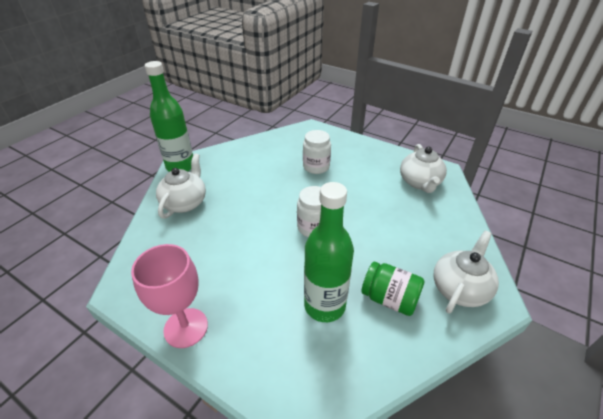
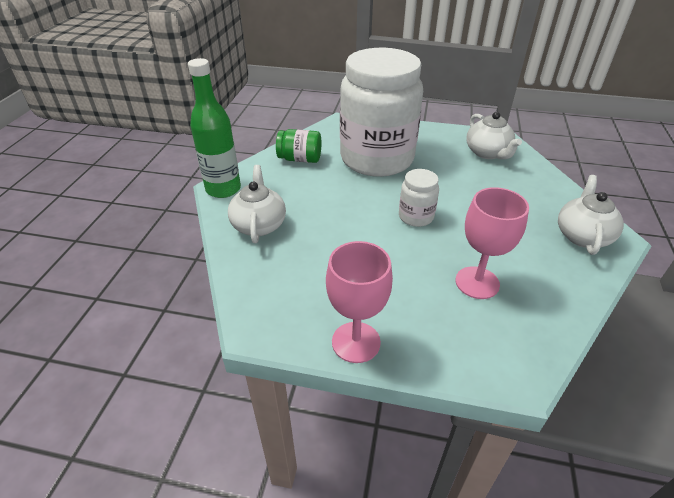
camera: 20 degrees left, 0 degrees up
(316, 167) = (376, 159): white jar -> white jar, size x2.43
(324, 305) = (477, 282): green bottle -> pink goblet
(389, 298) = (530, 260): green jar -> green jar (300, 159)

